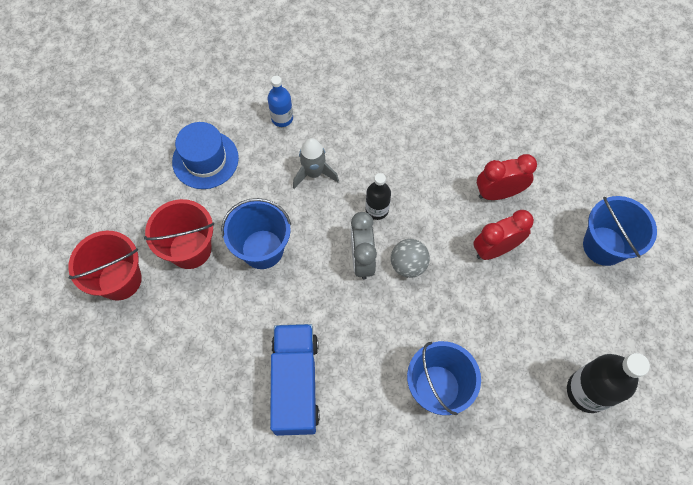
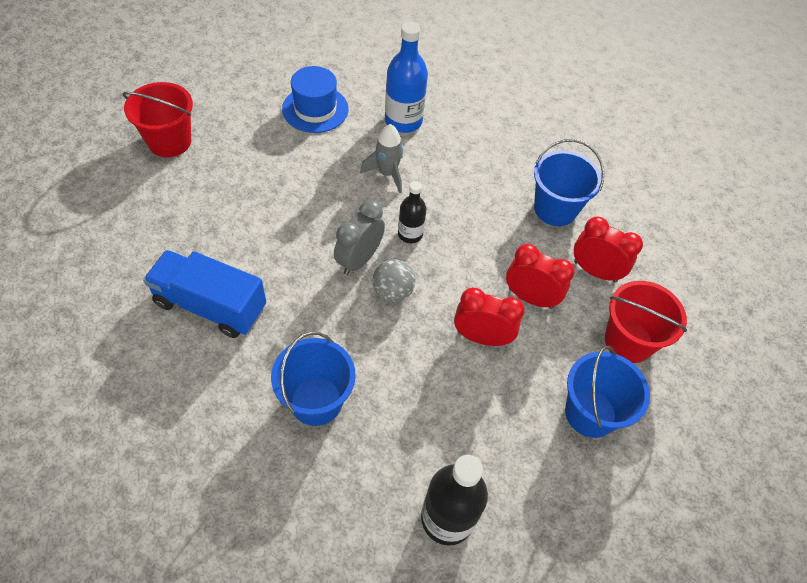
camera: 35 degrees right, 10 degrees down
(190, 249) = (239, 157): red bucket -> red bucket (628, 341)
(262, 249) = (290, 196): blue bucket -> blue bucket (555, 209)
(282, 118) = (403, 121): blue bottle -> blue bottle, size x1.67
(295, 384) = (210, 306): blue truck -> blue truck turned 105 degrees counterclockwise
(519, 139) = (595, 271): none -> red clock

